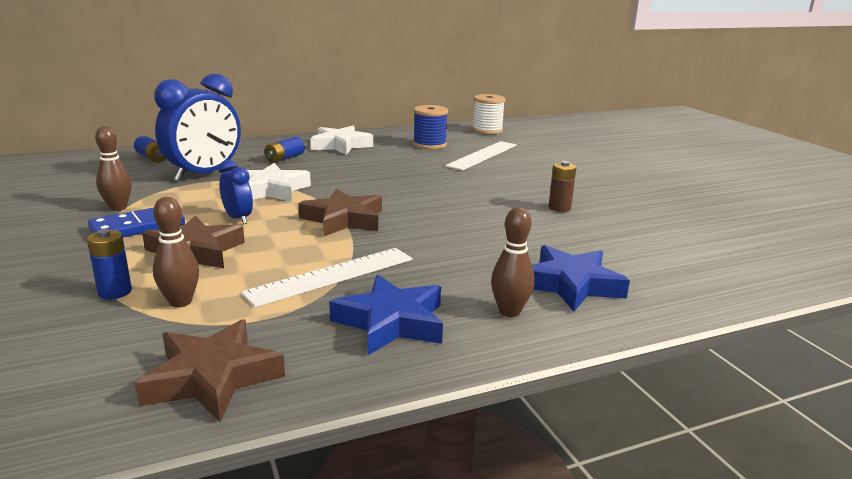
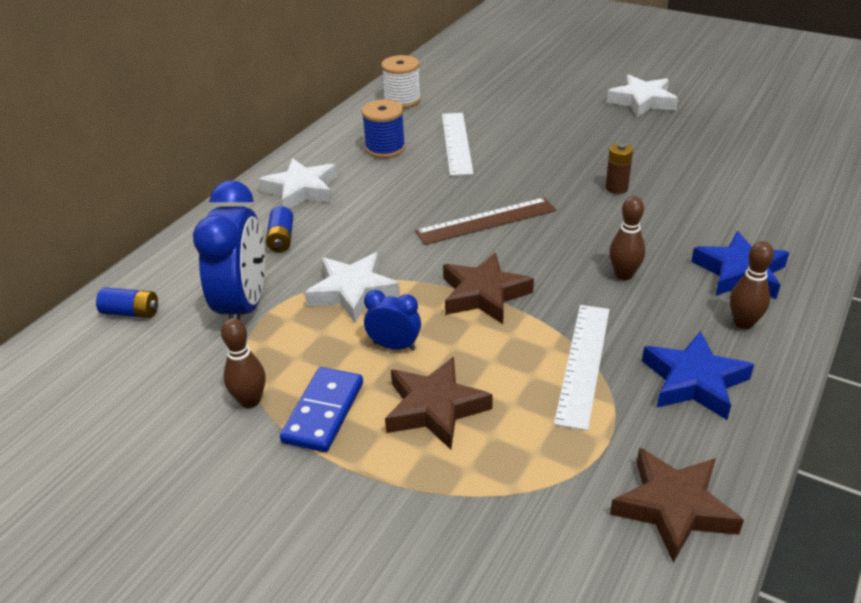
camera: 35 degrees left, 15 degrees up
(115, 292) = (457, 491): blue battery -> none
(180, 302) = (527, 464): brown bowling pin -> brown bowling pin (624, 275)
(423, 191) = (486, 221): none -> brown ruler
(680, 177) = (642, 101): none -> white star

